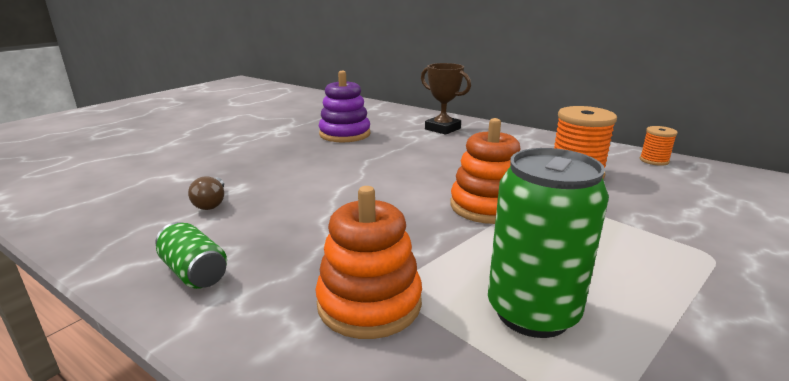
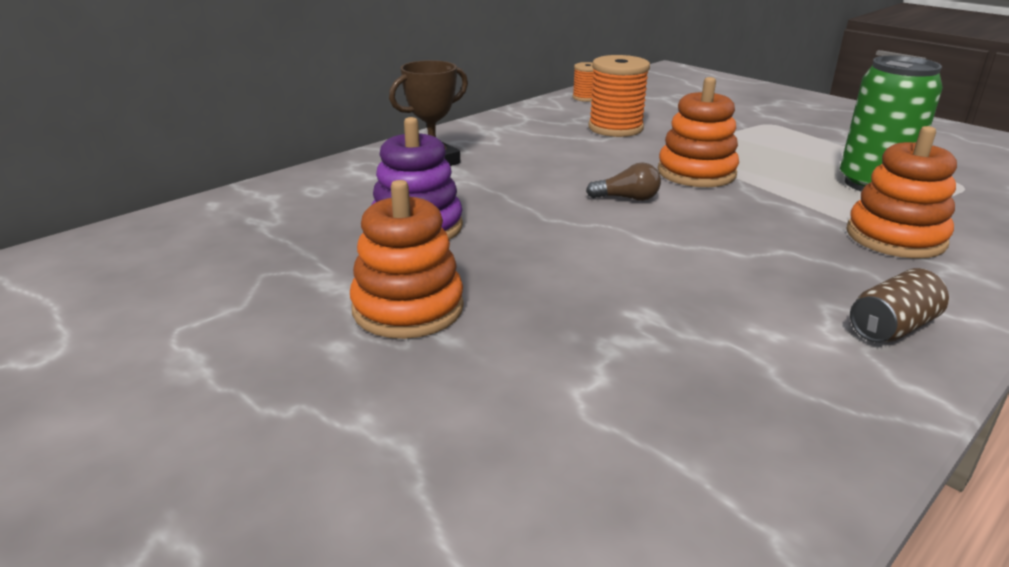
camera: 80 degrees left, 5 degrees up
(194, 272) = (892, 328): green can -> brown can
(211, 203) = (703, 333): brown light bulb -> brown light bulb (627, 198)
(256, 141) = (408, 308): none -> orange stacking toy

